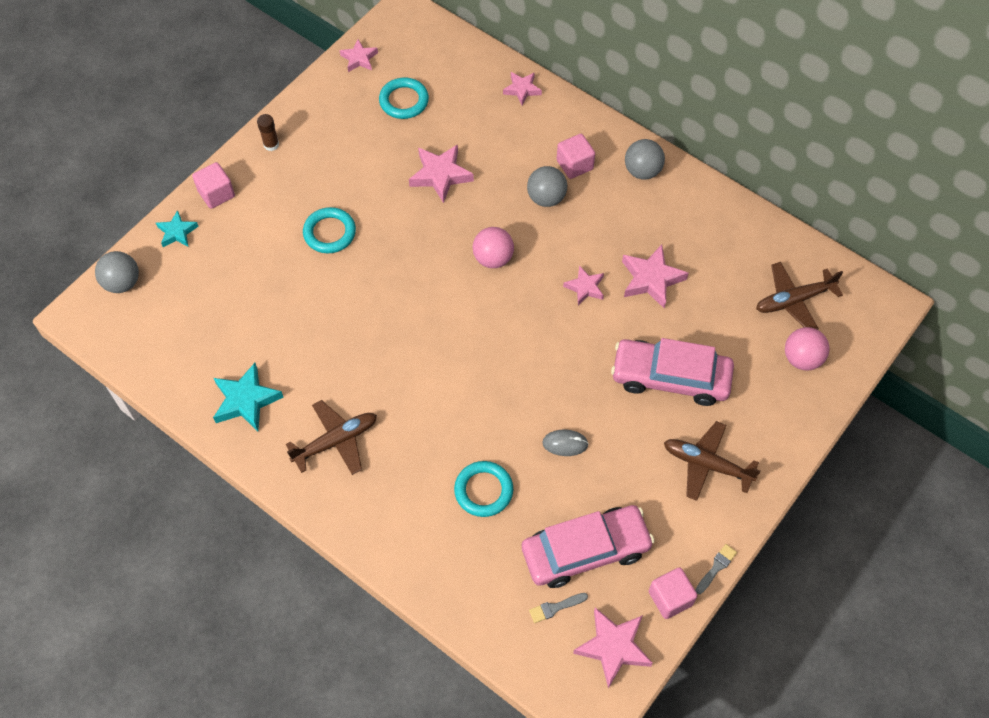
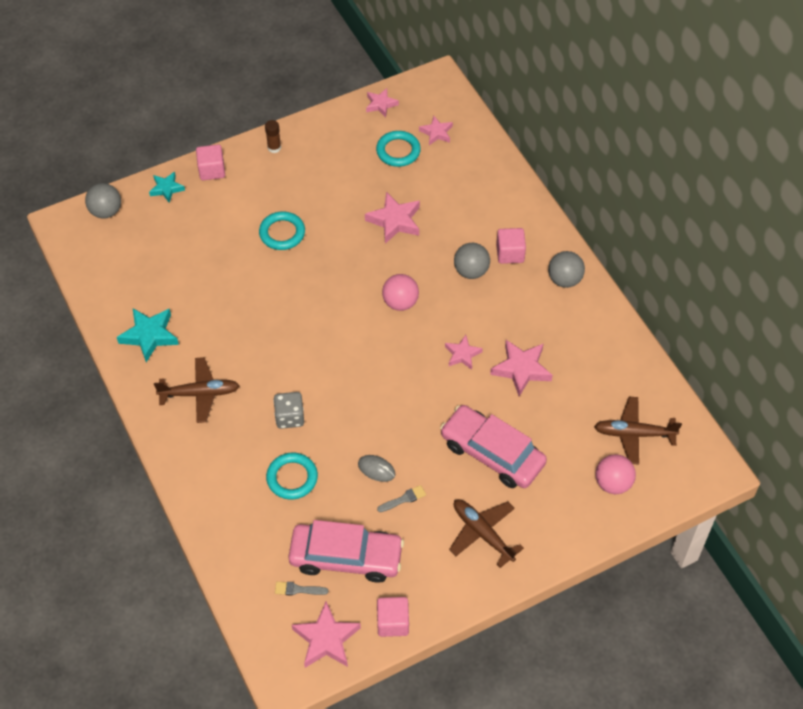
camera: 25 degrees right, 5 degrees down
(445, 426) = (290, 417): none -> grey dice
(522, 89) = (500, 177): pink star -> pink star (436, 133)
(716, 567) = (444, 615): grey brush -> grey brush (404, 499)

